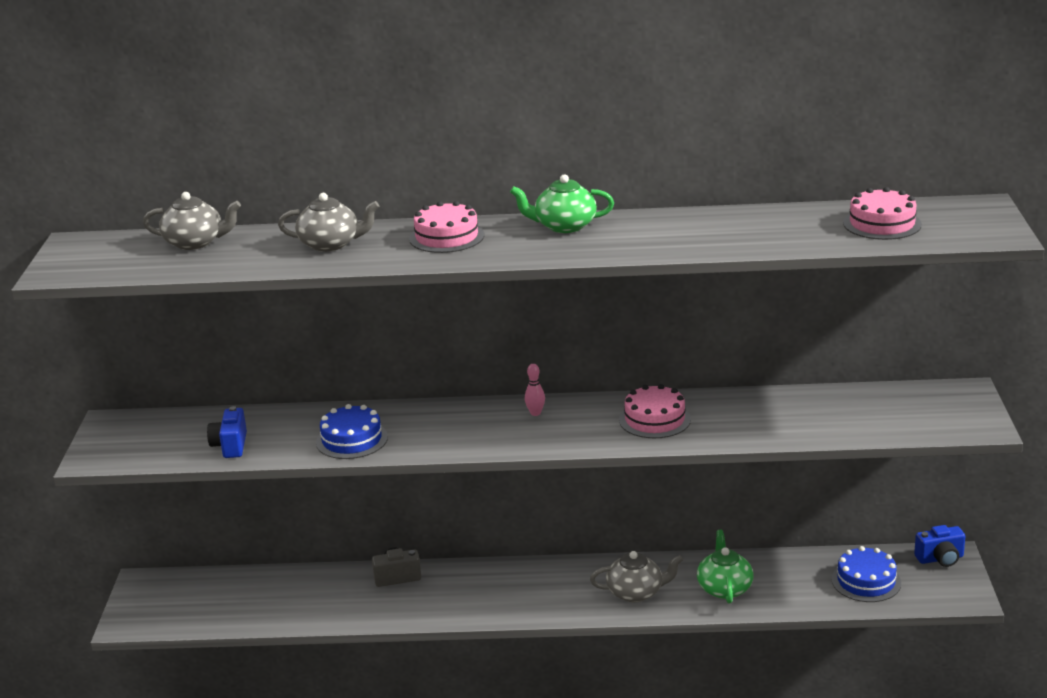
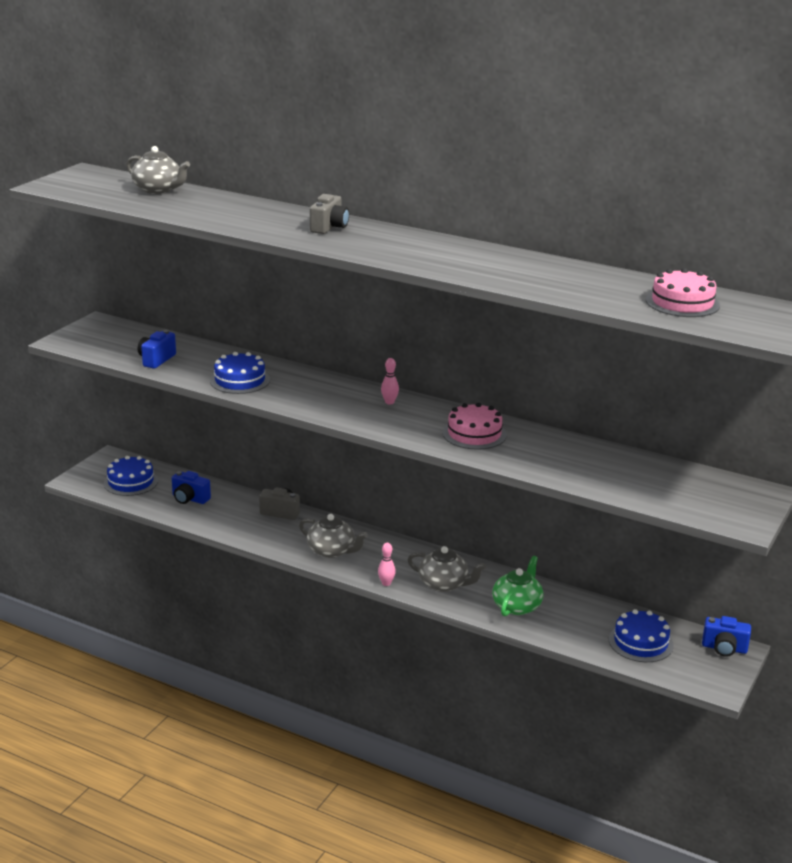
camera: 25 degrees right, 0 degrees up
(193, 602) = (131, 482): none -> blue cake
(281, 598) = (189, 499): none -> blue camera
(331, 244) = (243, 212): grey teapot -> grey teapot (332, 551)
(446, 237) = (329, 227): pink cake -> grey camera
(564, 226) = (424, 241): green teapot -> none
(578, 613) = (386, 583): none -> pink bowling pin

